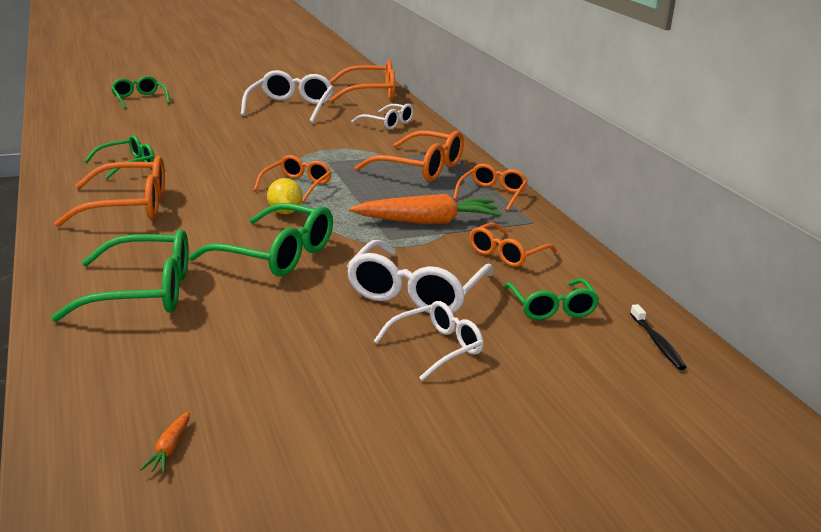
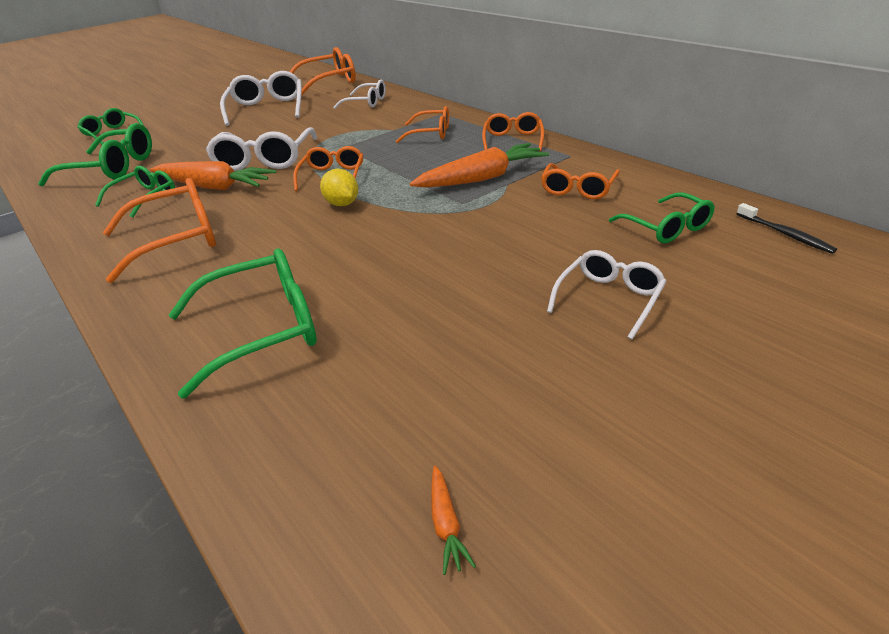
camera: 15 degrees left, 10 degrees up
(190, 169) = (214, 187): none -> orange carrot
(276, 255) = (370, 249): green glasses -> green glasses (112, 168)
(416, 292) = (536, 248): white glasses -> white glasses (264, 160)
(421, 168) = (431, 133): orange glasses -> orange glasses, size x0.62

